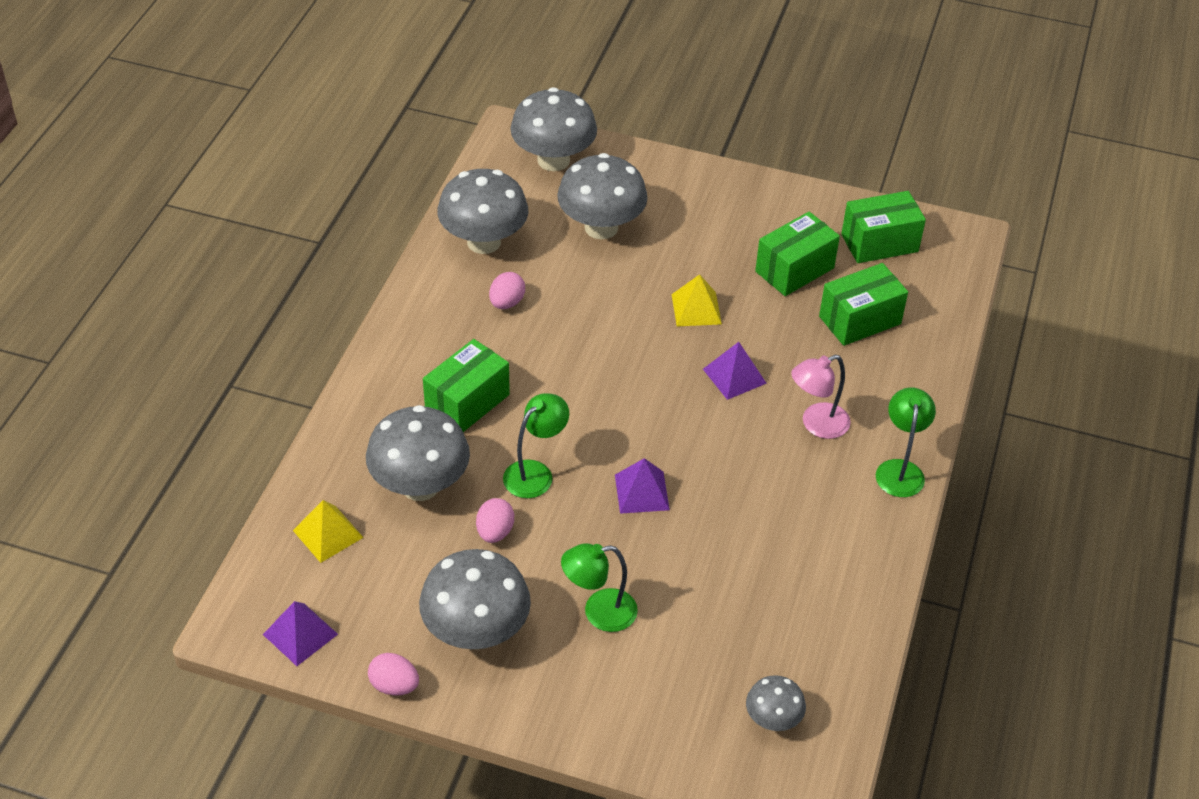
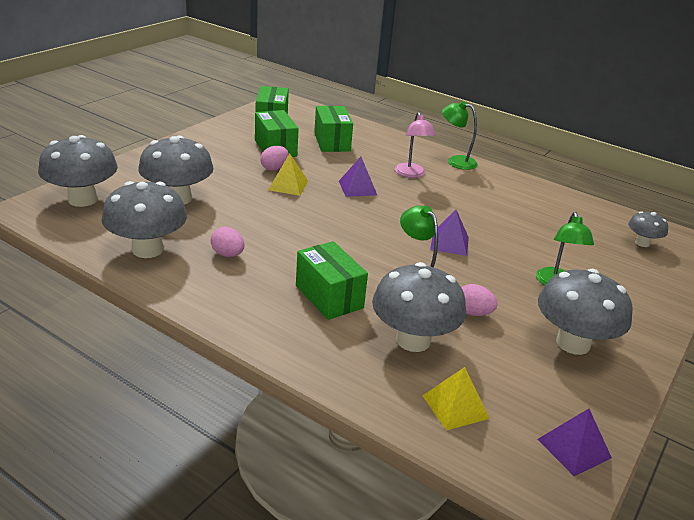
camera: 75 degrees left, 15 degrees down
(394, 685) = (629, 399): pink egg -> pink egg (274, 168)

